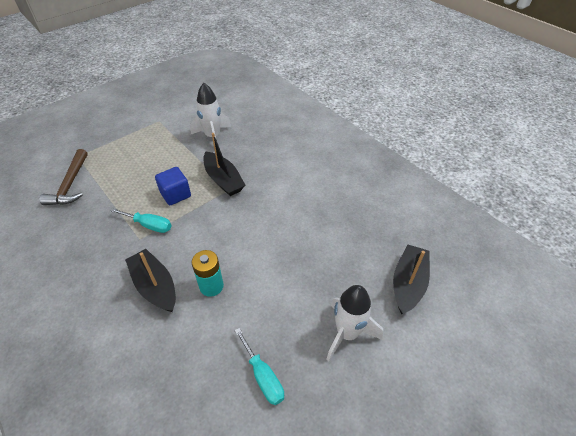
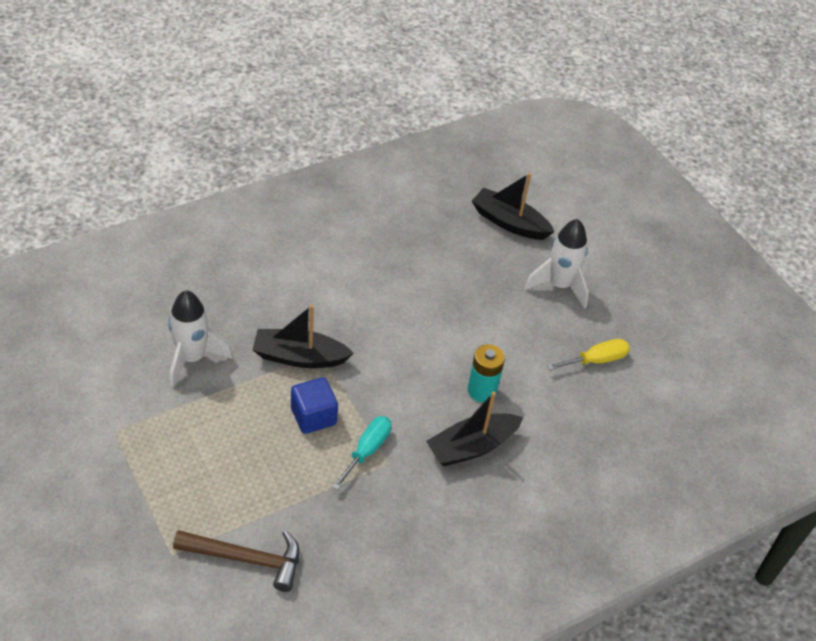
camera: 85 degrees left, 0 degrees up
(223, 180) = (299, 357): black boat -> black boat turned 150 degrees counterclockwise
(263, 376) = (596, 360): turquoise screwdriver -> yellow screwdriver

